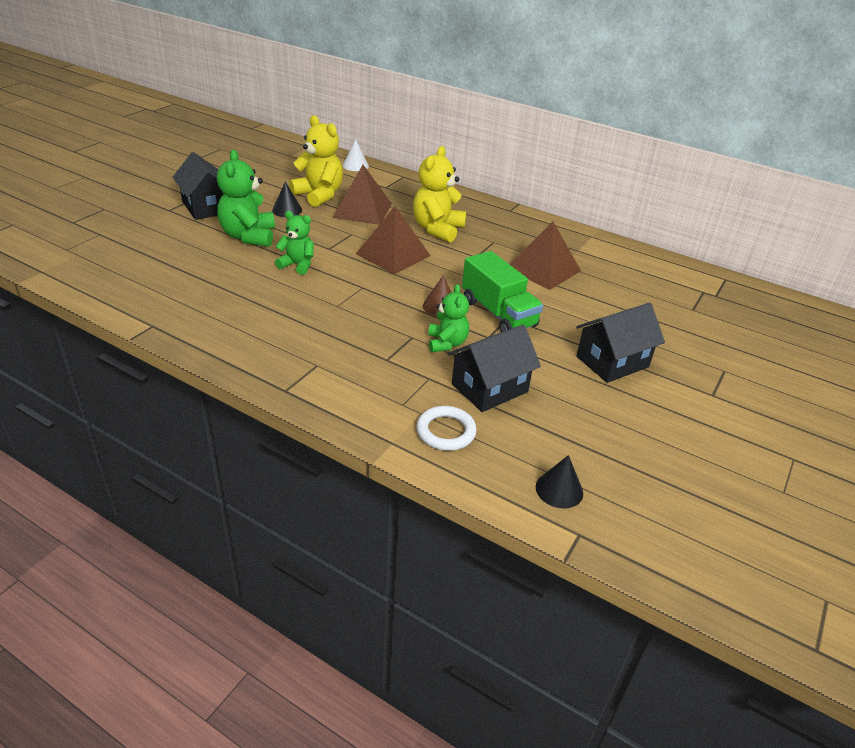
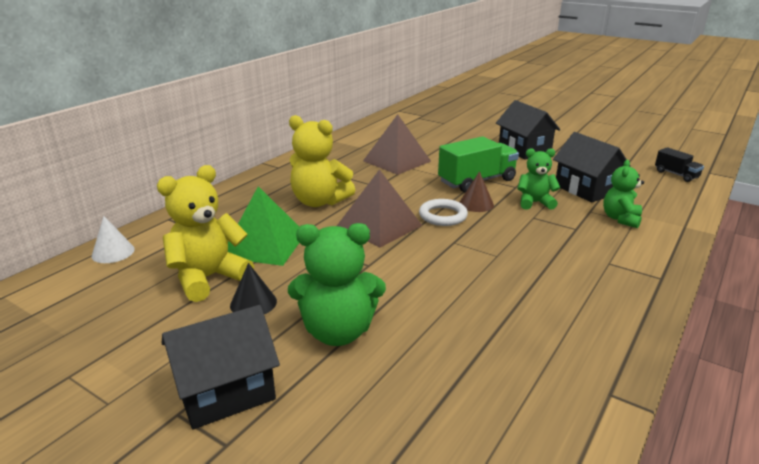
camera: 85 degrees left, 10 degrees down
(297, 265) = (414, 285): green teddy bear -> green teddy bear (620, 219)
(362, 210) = (264, 244): brown pyramid -> green pyramid
(446, 431) = (652, 206): white ring -> white ring (443, 216)
(559, 490) = (676, 174): black cone -> black truck

